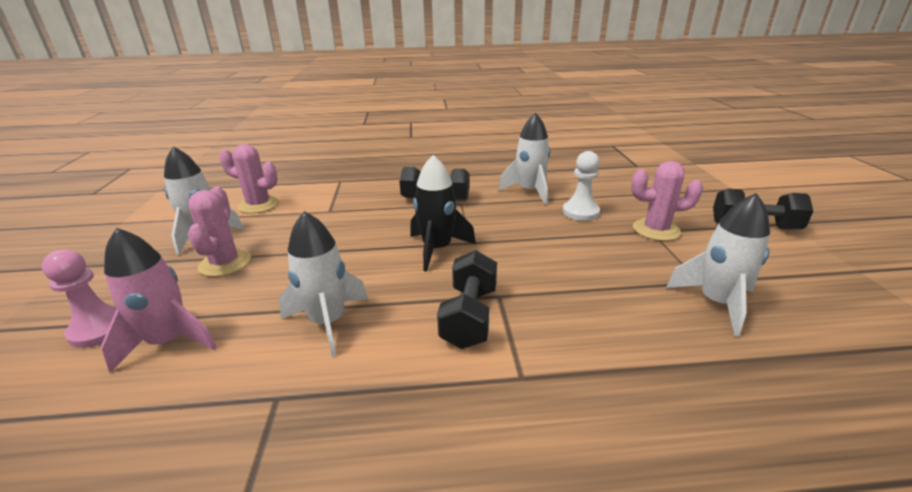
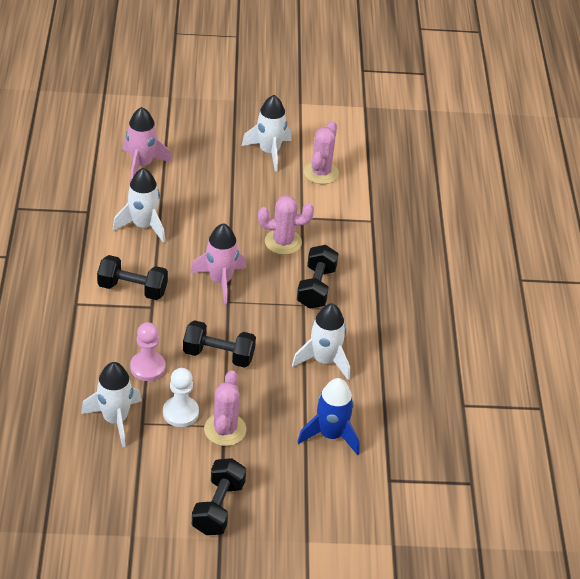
camera: 90 degrees right, 15 degrees up
(100, 329) = (160, 135): pink pawn -> pink pawn (147, 367)
(225, 263) = (223, 170): pink cactus -> pink cactus (283, 242)
(437, 249) = (220, 281): black rocket -> pink rocket
(556, 241) = (218, 355): none -> black dumbbell
(580, 212) = (270, 387): white pawn -> white pawn (180, 413)
(613, 185) = (330, 435): none -> blue rocket

